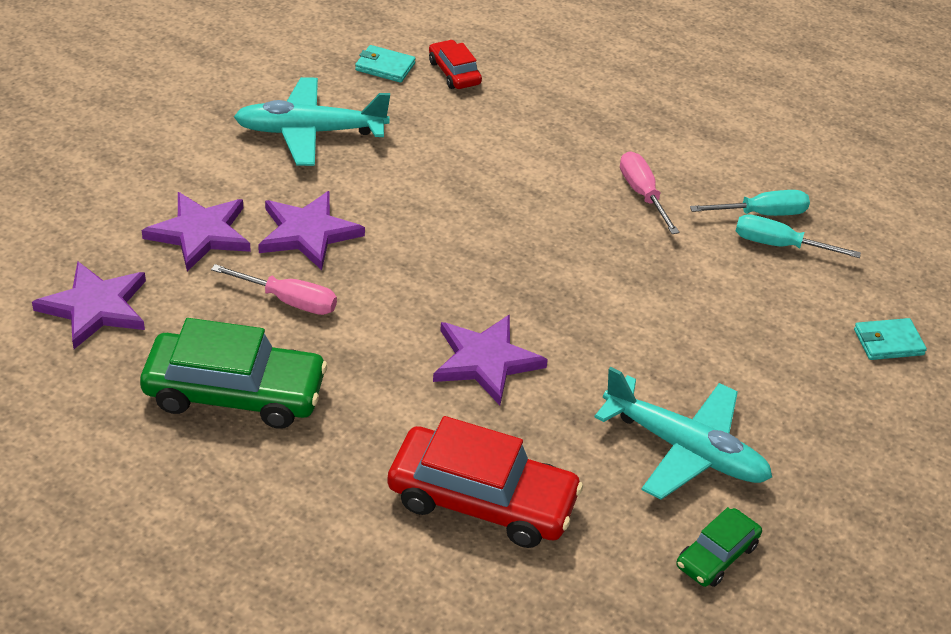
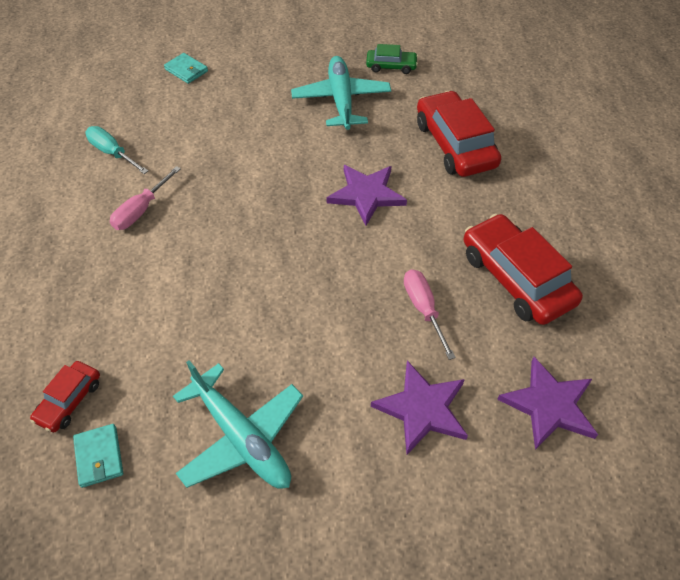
camera: 125 degrees left, 10 degrees up
(234, 393) = (516, 278): green car -> red car
(307, 233) = (354, 348): purple star -> none
(779, 245) = (138, 134): turquoise screwdriver -> none

